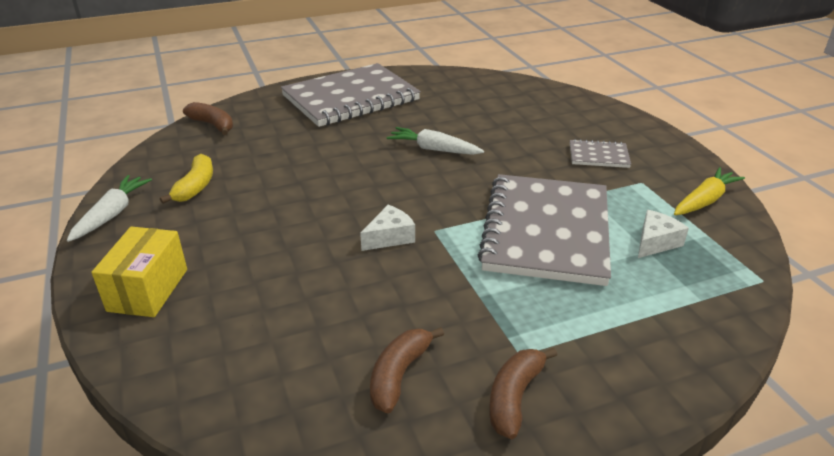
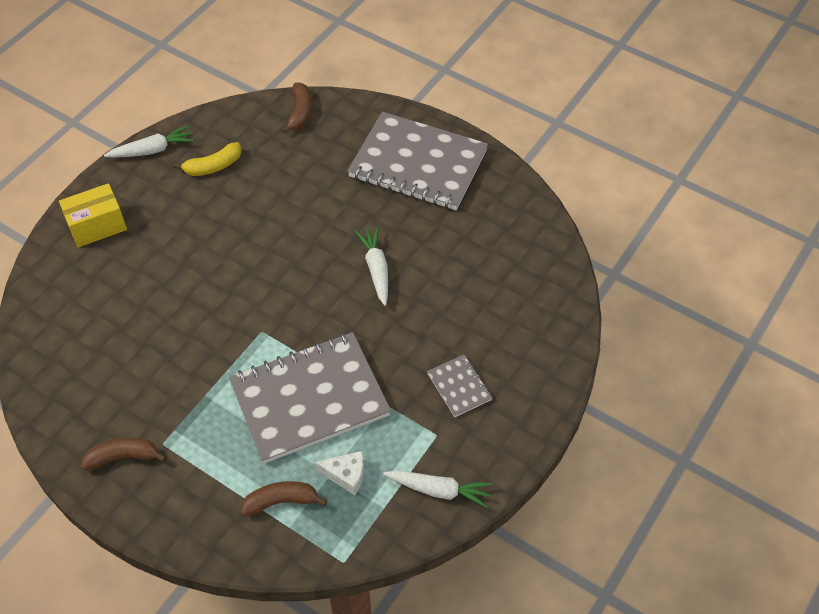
camera: 55 degrees right, 20 degrees up
(390, 237) = (234, 310): white cheese -> none
(399, 374) = (106, 391): brown banana -> brown banana (281, 501)
(704, 200) = (439, 490): yellow carrot -> white carrot

